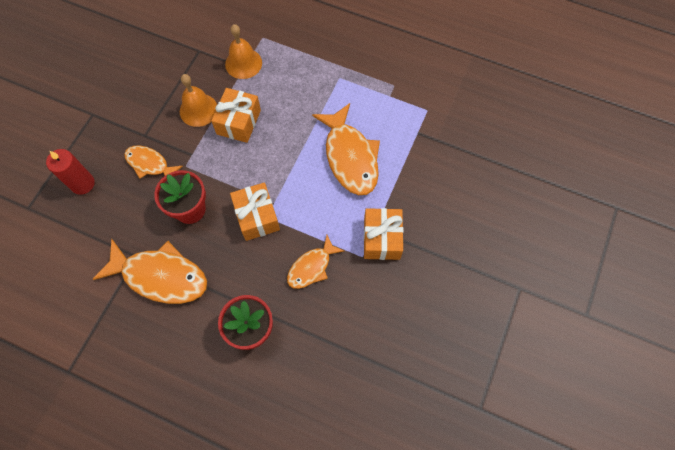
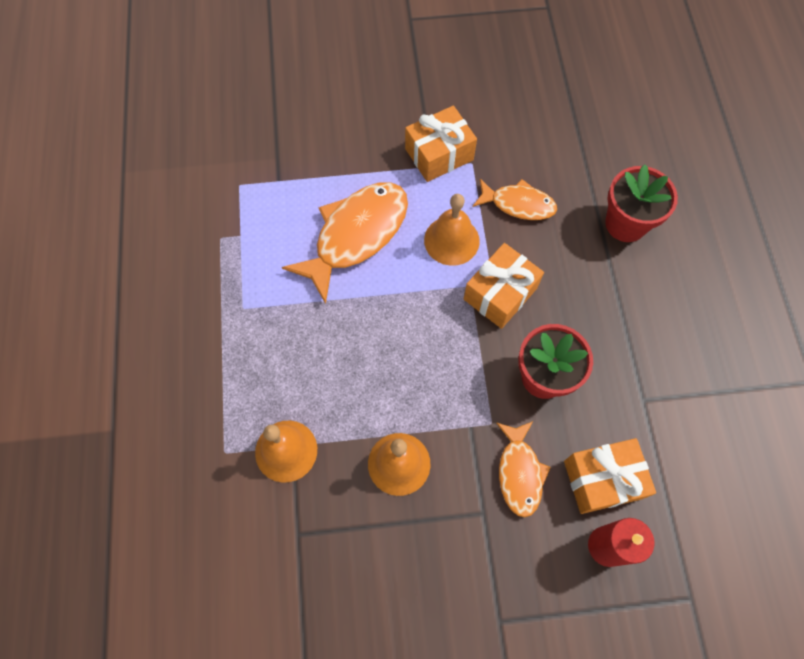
camera: 120 degrees left, 0 degrees up
(160, 276) = (644, 355): orange fish -> none
(238, 122) = (386, 396): orange gift -> orange gift (602, 480)
(311, 209) = (451, 240): none -> orange bell

